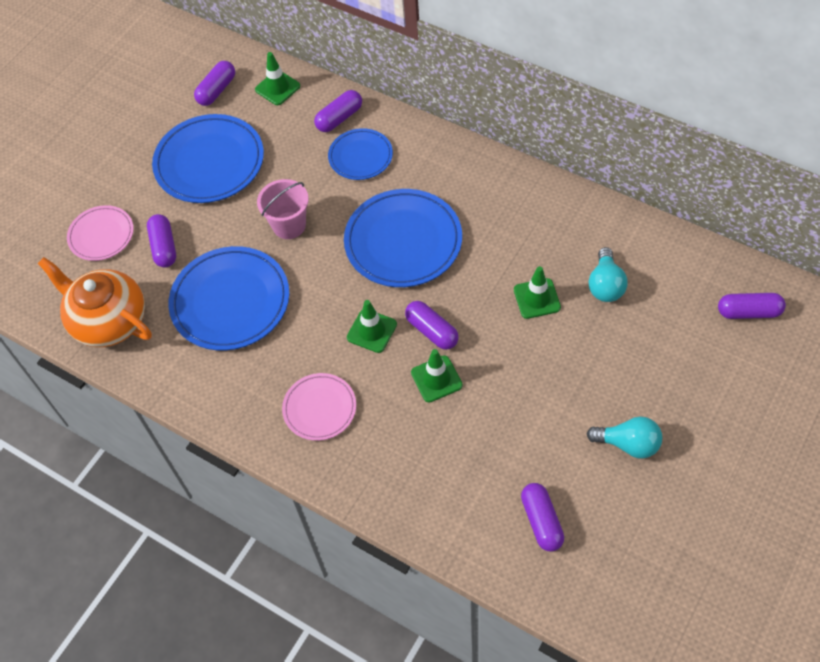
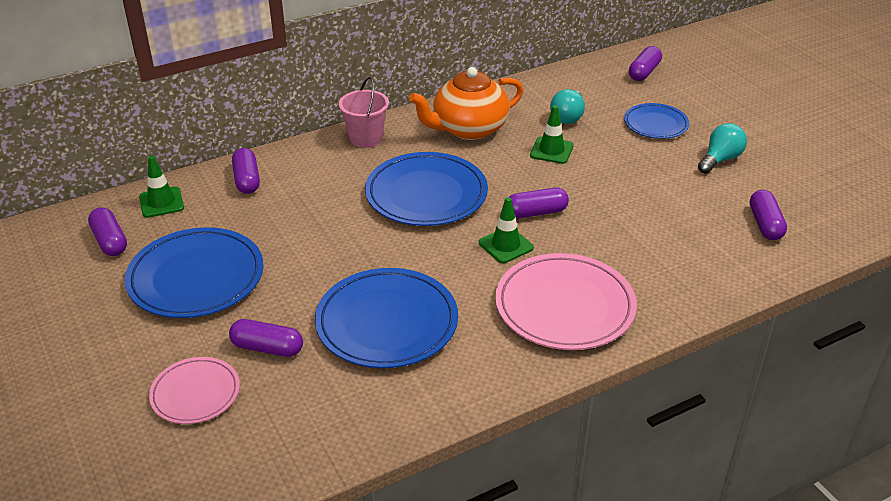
camera: 65 degrees left, 20 degrees down
(108, 321) = (320, 426): orange teapot -> orange teapot (468, 129)
(289, 225) = (336, 252): pink bucket -> pink bucket (366, 138)
(319, 408) = (564, 306): pink plate -> pink plate, size x1.73
(360, 156) = (306, 184): blue plate -> blue plate (655, 124)
(436, 379) = (587, 228): green traffic cone -> none
(541, 521) = (765, 224): purple capsule -> purple capsule turned 75 degrees clockwise
(605, 285) = (568, 117): turquoise light bulb -> turquoise light bulb turned 75 degrees clockwise

